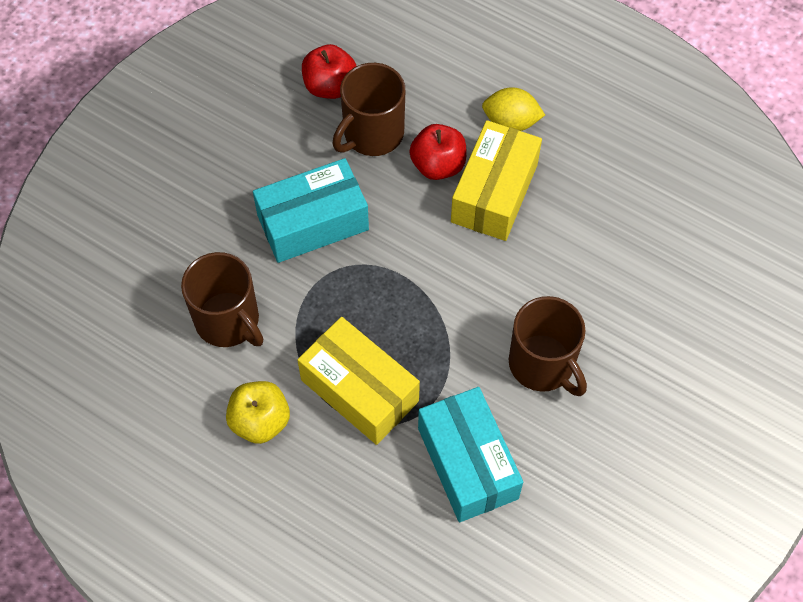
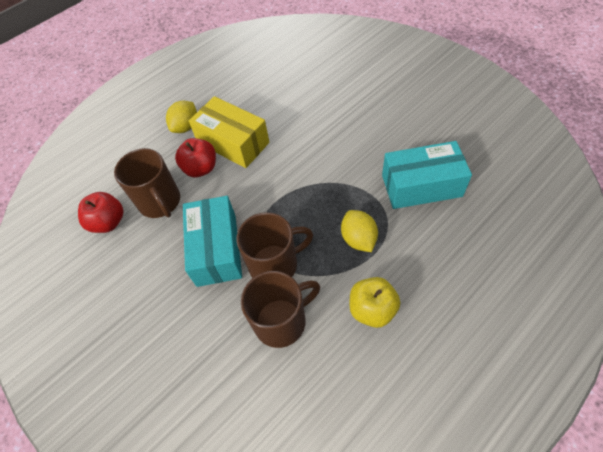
camera: 70 degrees left, 5 degrees down
(359, 390) = (358, 239): yellow box -> yellow lemon
(542, 364) = (359, 138): brown mug -> brown mug (275, 264)

